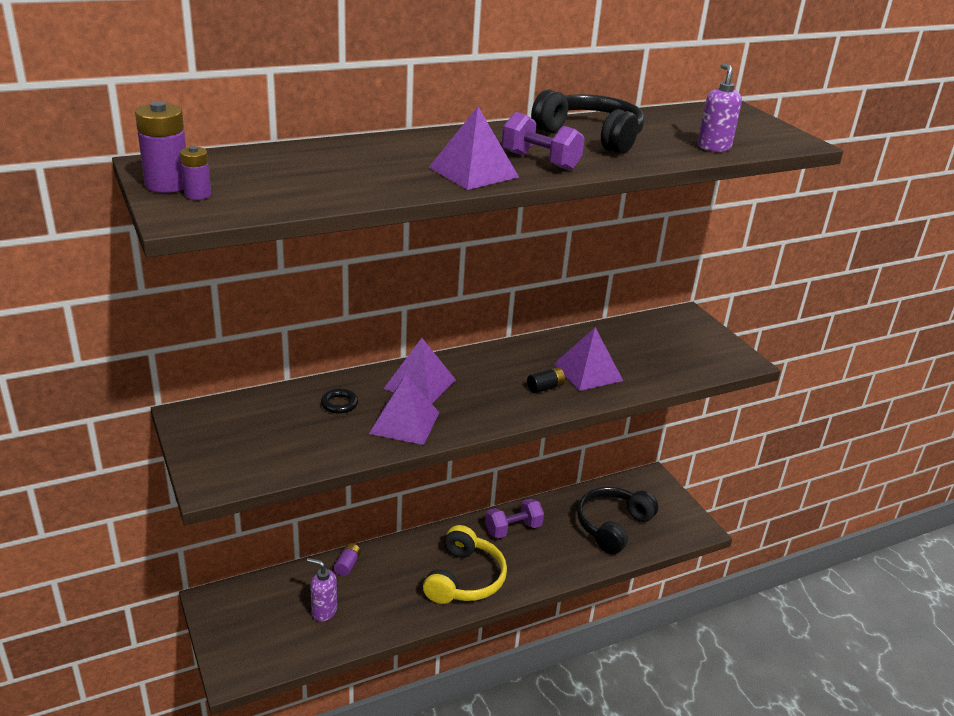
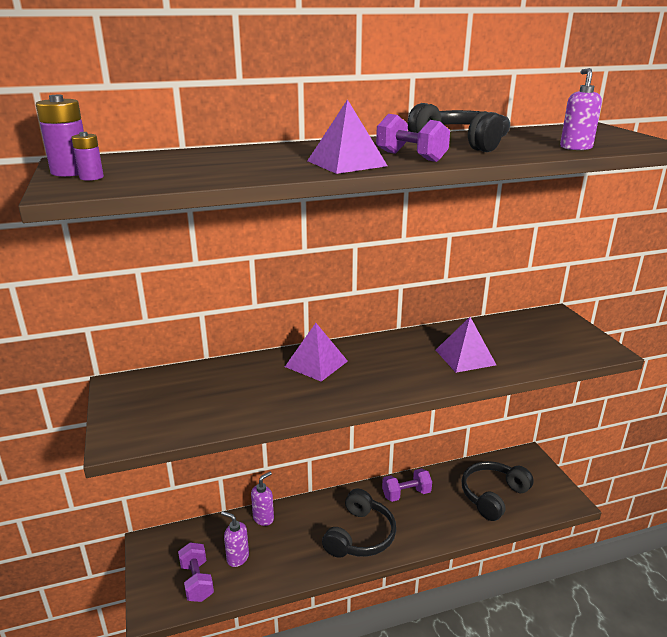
camera: 10 degrees right, 5 degrees down
(280, 639) = (197, 581): none -> purple dumbbell
(339, 404) = (244, 378): black ring -> none
(347, 565) = (263, 518): purple battery -> purple soap dispenser
(404, 423) = (296, 395): purple pyramid -> none
(464, 578) = (360, 536): yellow headphones -> black headphones
(545, 387) = (425, 369): black battery -> none

